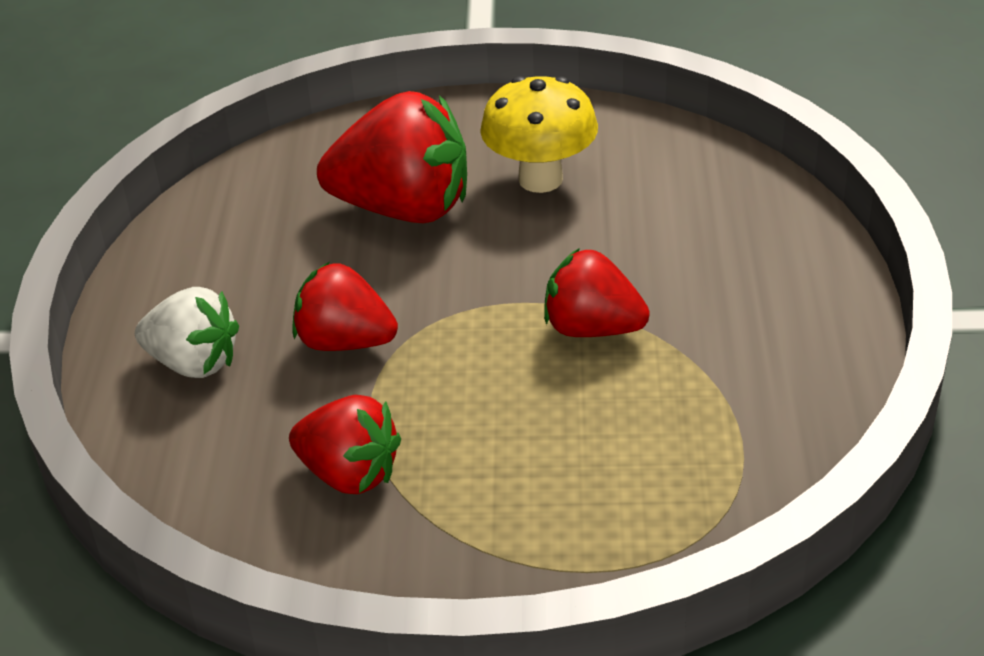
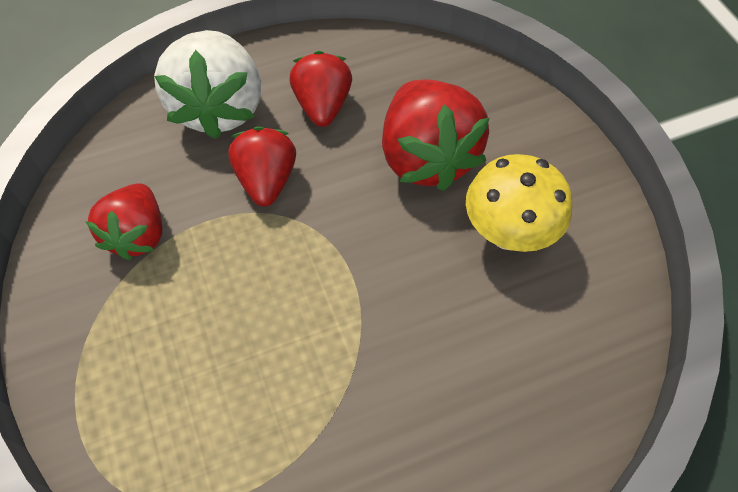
camera: 65 degrees right, 20 degrees up
(194, 363) = (219, 108): white strawberry -> white strawberry, size x1.59
(592, 329) = (337, 335): red strawberry -> red strawberry (323, 106)

